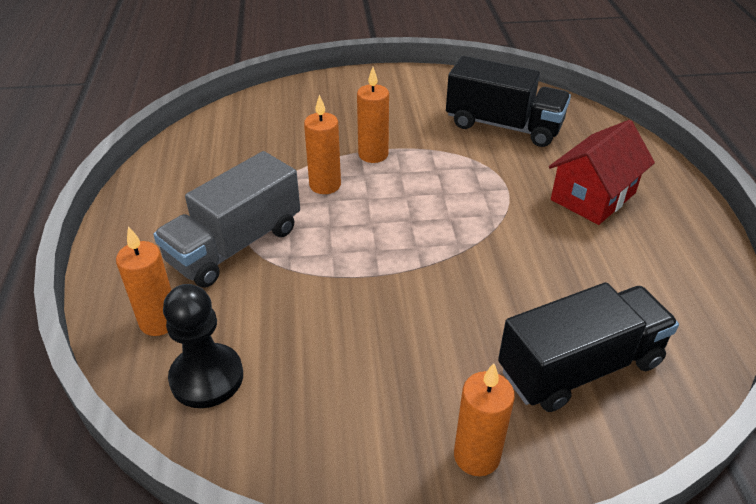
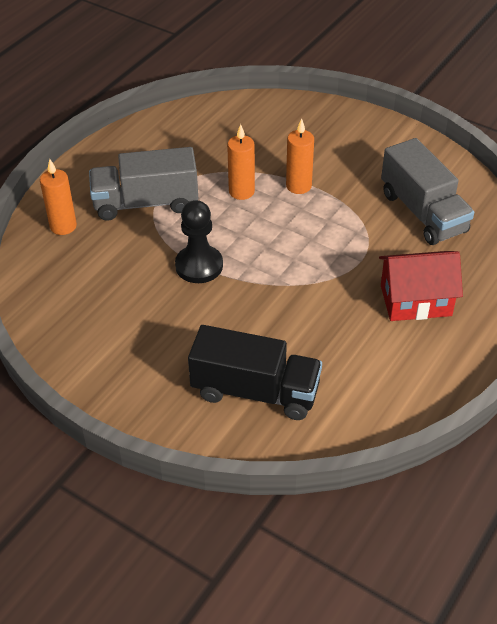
camera: 40 degrees right, 5 degrees up
(207, 377) = (57, 271): black pawn -> black pawn (199, 266)
(476, 456) = (142, 394): orange candle -> none
(503, 126) = (423, 212): black truck -> grey truck

